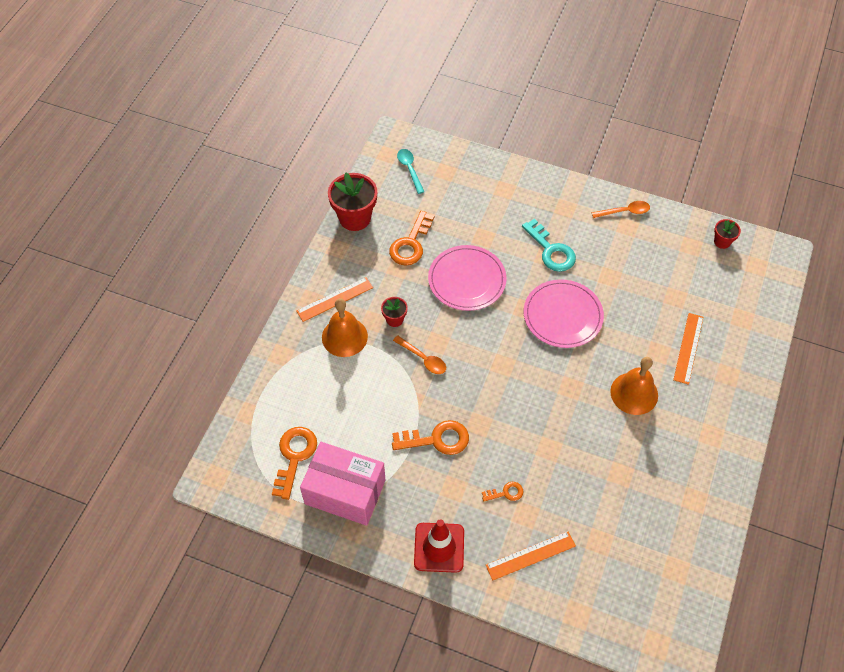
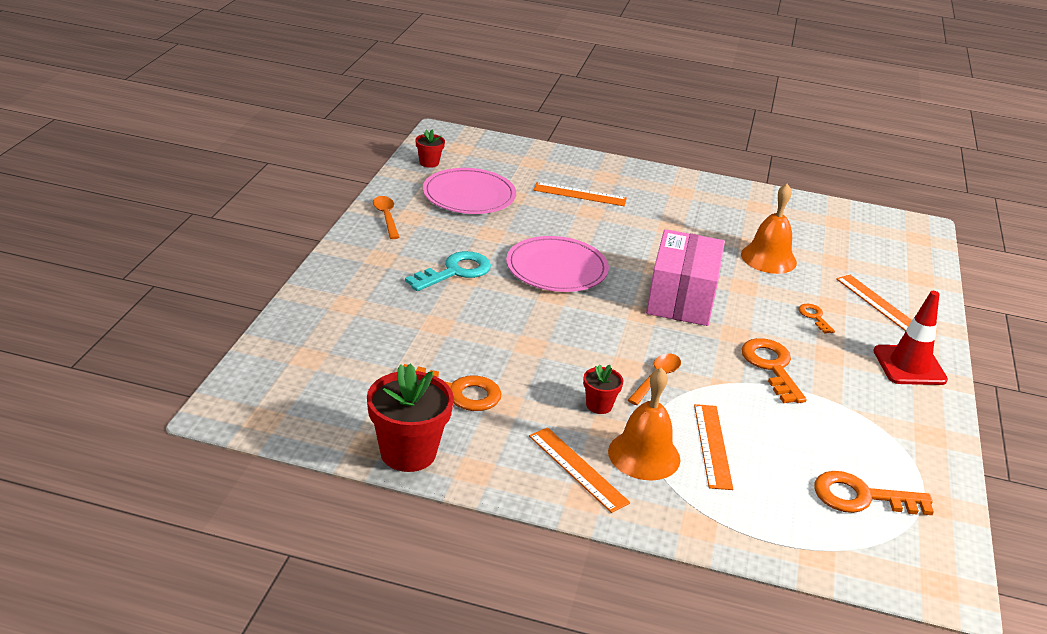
camera: 100 degrees left, 25 degrees down
(345, 492) = (885, 444): pink box -> pink box (681, 299)
(351, 378) = (712, 446): none -> orange ruler
(409, 169) = (301, 394): turquoise spoon -> none
(467, 280) = (515, 340): pink plate -> pink plate (469, 195)
(634, 393) = (649, 229): orange bell -> orange bell (768, 258)

